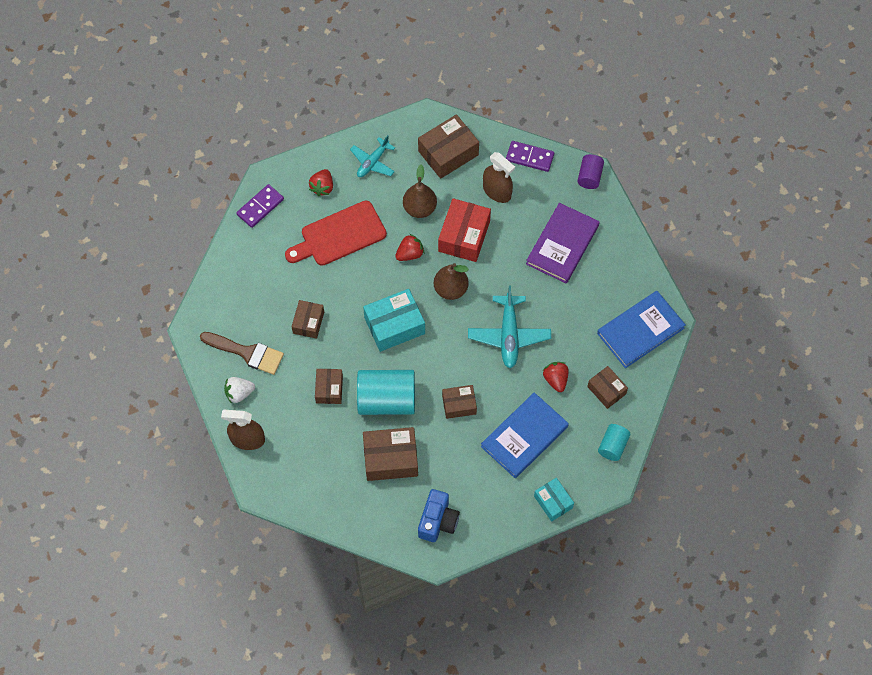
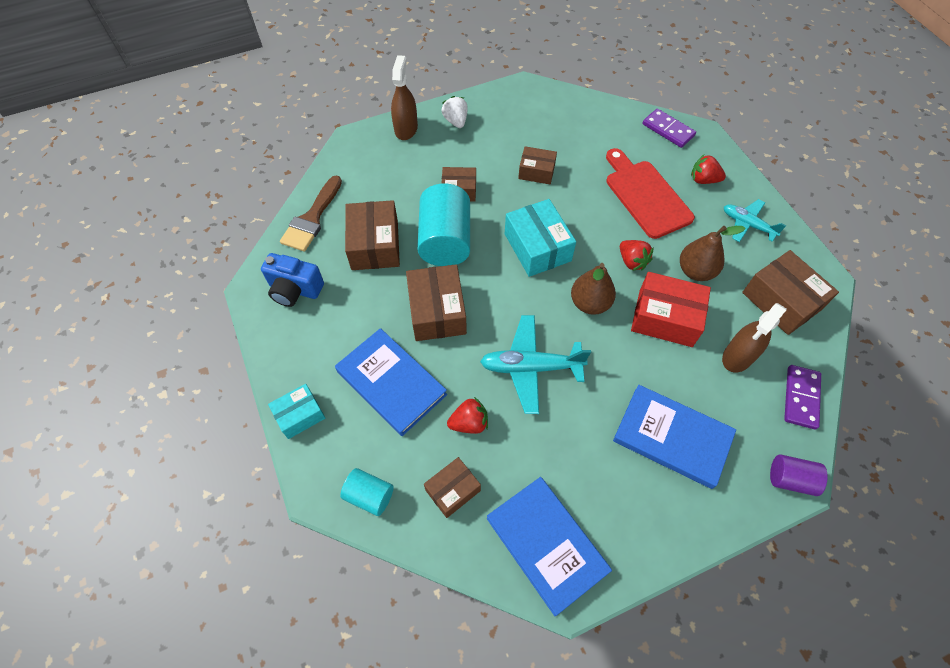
camera: 90 degrees right, 5 degrees down
(247, 353) = (500, 125): brown brush -> brown brush (312, 219)
(459, 404) = (437, 311): brown box -> brown box, size x1.64
(562, 245) = (672, 437): purple book -> blue book

